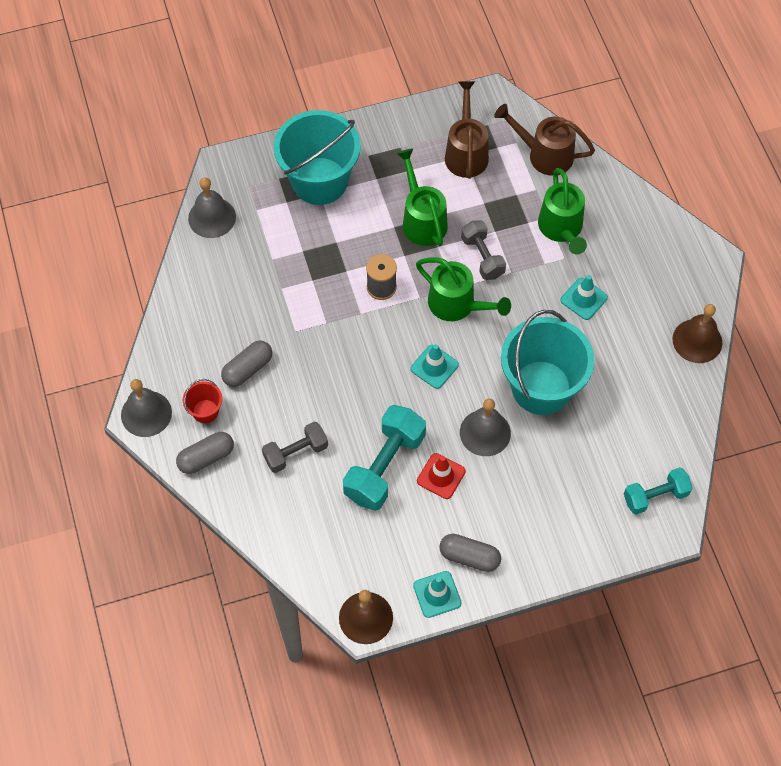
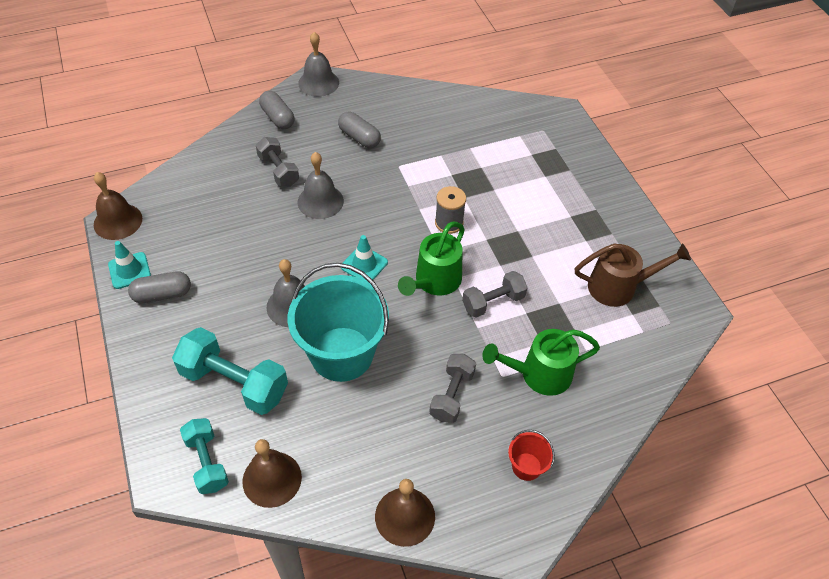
camera: 85 degrees right, 10 degrees down
(205, 411) = (320, 115): red bucket -> red bucket (526, 466)
(212, 217) = (506, 109): grey bell -> grey bell (320, 201)
(319, 181) = (558, 175): turquoise bucket -> none
(384, 466) = (261, 230): turquoise dumbbell -> turquoise dumbbell (234, 383)
(422, 220) = (529, 252): green watering can -> none
(441, 476) = (248, 271): red traffic cone -> none
(469, 557) = (162, 294): grey capsule -> grey capsule turned 60 degrees clockwise
(544, 154) = (634, 358): brown watering can -> none
(583, 299) = (452, 395): turquoise traffic cone -> grey dumbbell
(669, 442) = (272, 479): none -> brown bell

